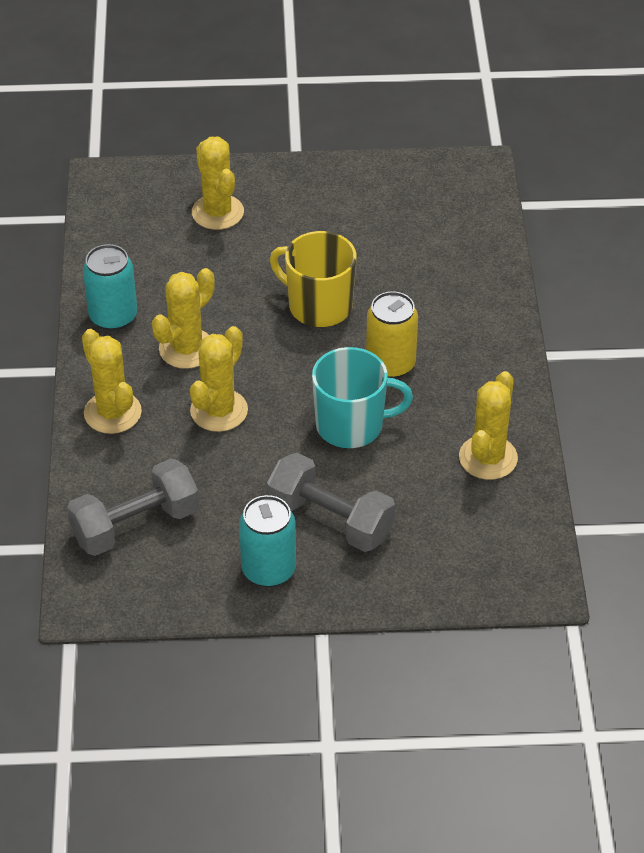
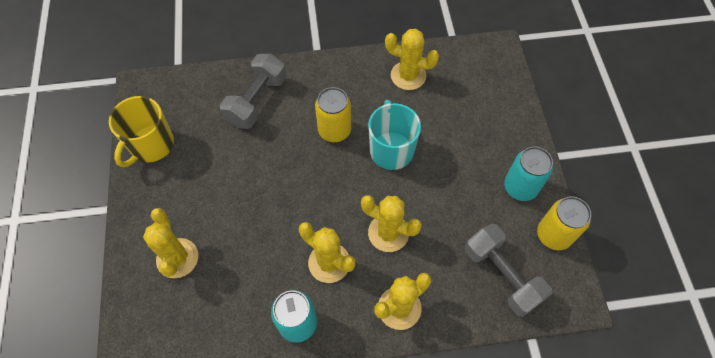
camera: 95 degrees left, 15 degrees up
(185, 596) = (553, 235): none -> yellow can
(217, 212) = (177, 258): yellow cactus -> yellow cactus turned 75 degrees counterclockwise
(318, 306) = (280, 178): yellow mug -> yellow mug (151, 145)
(330, 520) = (473, 156): grey dumbbell -> grey dumbbell (257, 101)

